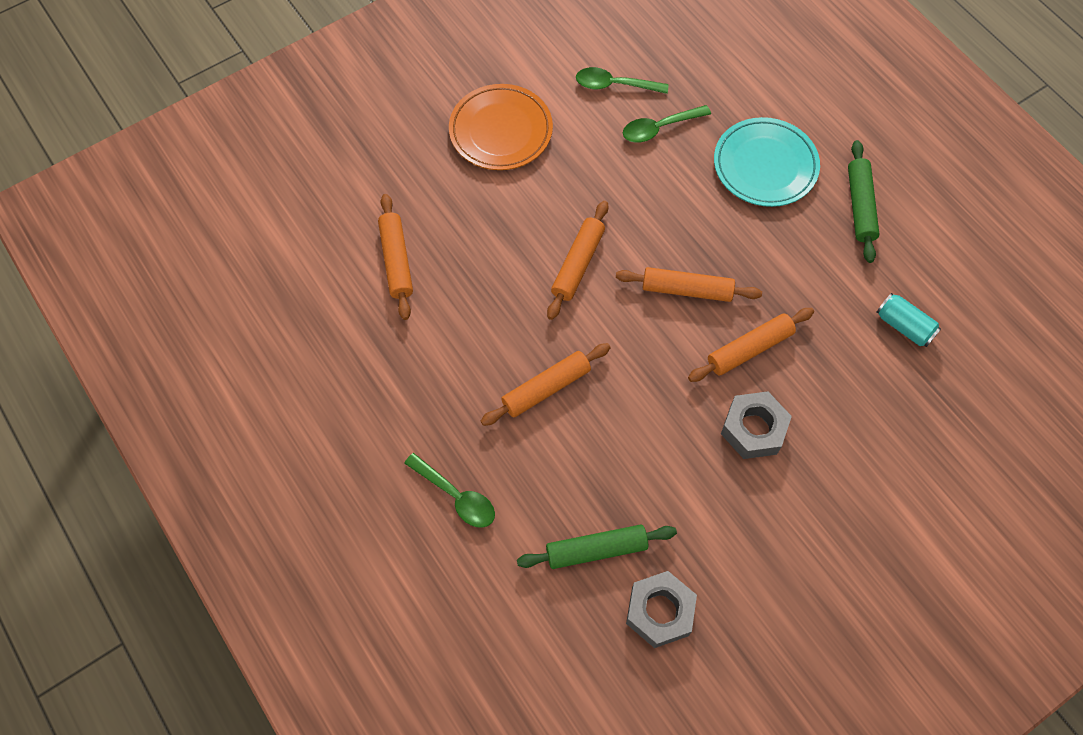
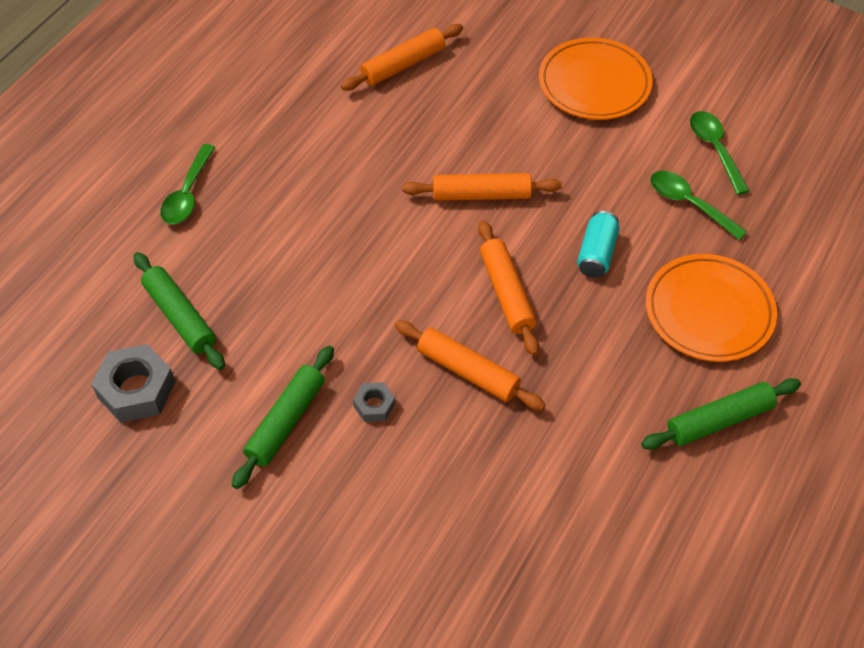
camera: 65 degrees right, 10 degrees down
(546, 388) = (330, 219): orange rolling pin -> none
(742, 501) = (286, 422): none -> green rolling pin
(753, 429) = (374, 405): grey nut -> grey nut, size x0.53
(765, 165) = (709, 312): turquoise plate -> orange plate
(904, 326) = (584, 514): turquoise can -> turquoise can (596, 254)

